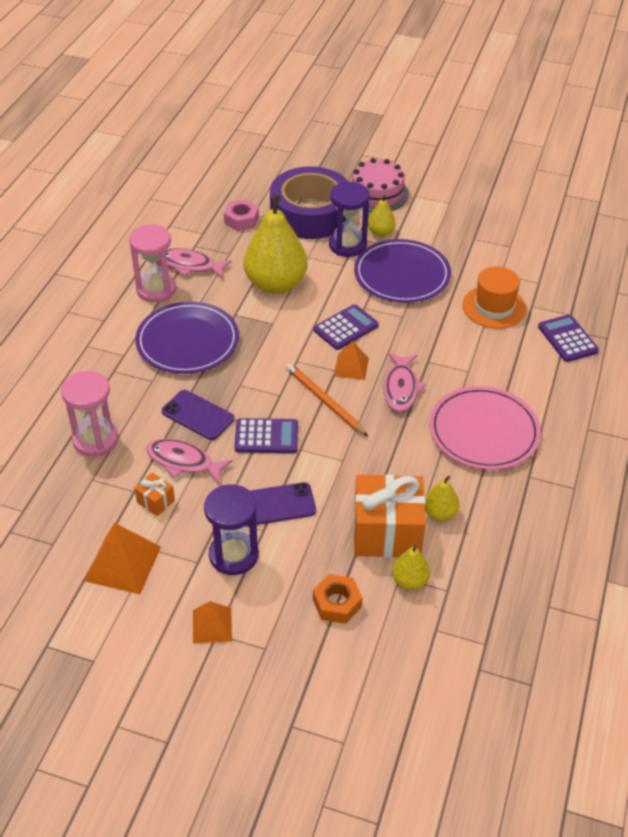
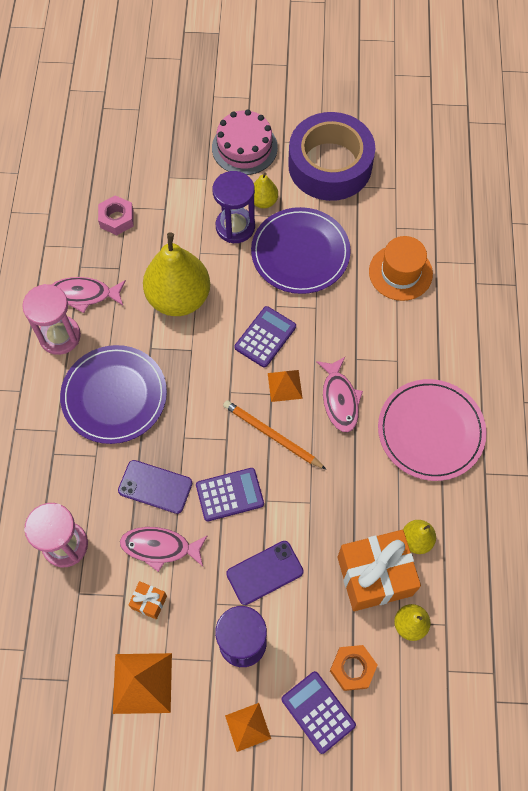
camera: 15 degrees left, 20 degrees up
(310, 213) = (185, 192): purple tape -> purple tape (330, 165)
(567, 339) = (479, 295): purple calculator -> purple calculator (318, 712)

